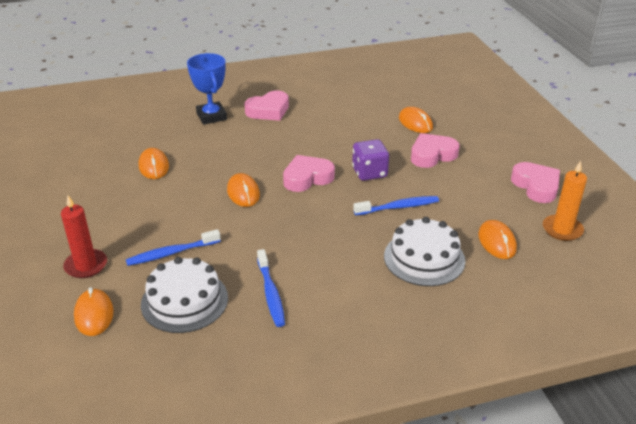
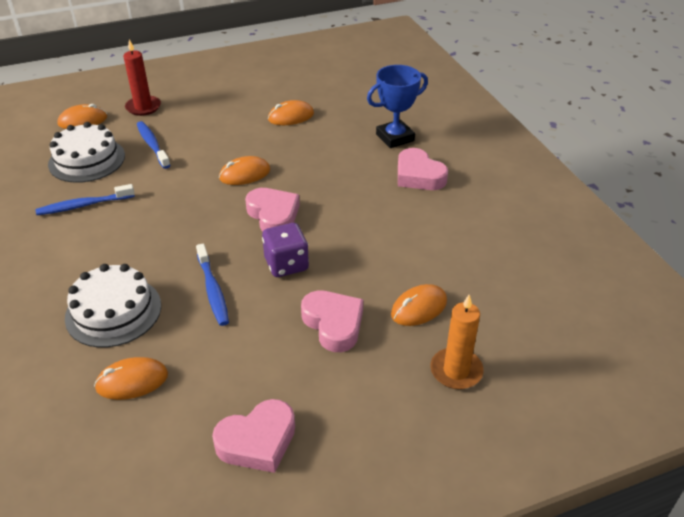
camera: 85 degrees right, 5 degrees up
(562, 230) = (148, 460): orange candle -> orange candle (456, 371)

